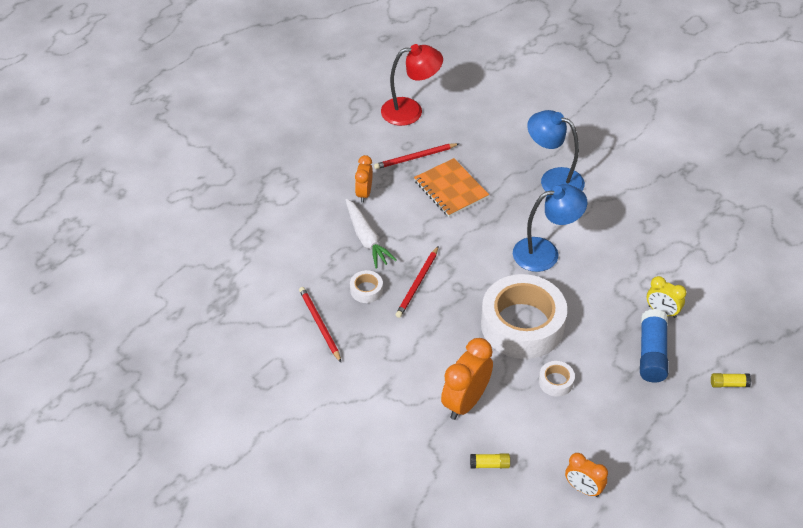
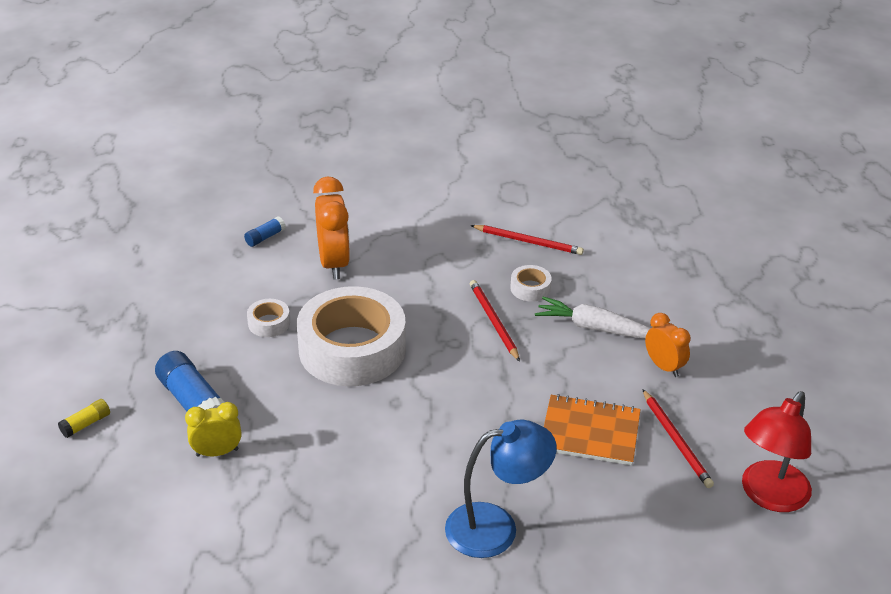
camera: 135 degrees right, 10 degrees down
(415, 157) = (676, 441): red pencil -> red pencil turned 135 degrees clockwise
(489, 464) = (265, 237): yellow glue stick -> blue glue stick
(545, 252) = (407, 432): blue lamp -> none
(583, 489) = (168, 265): orange clock -> none

